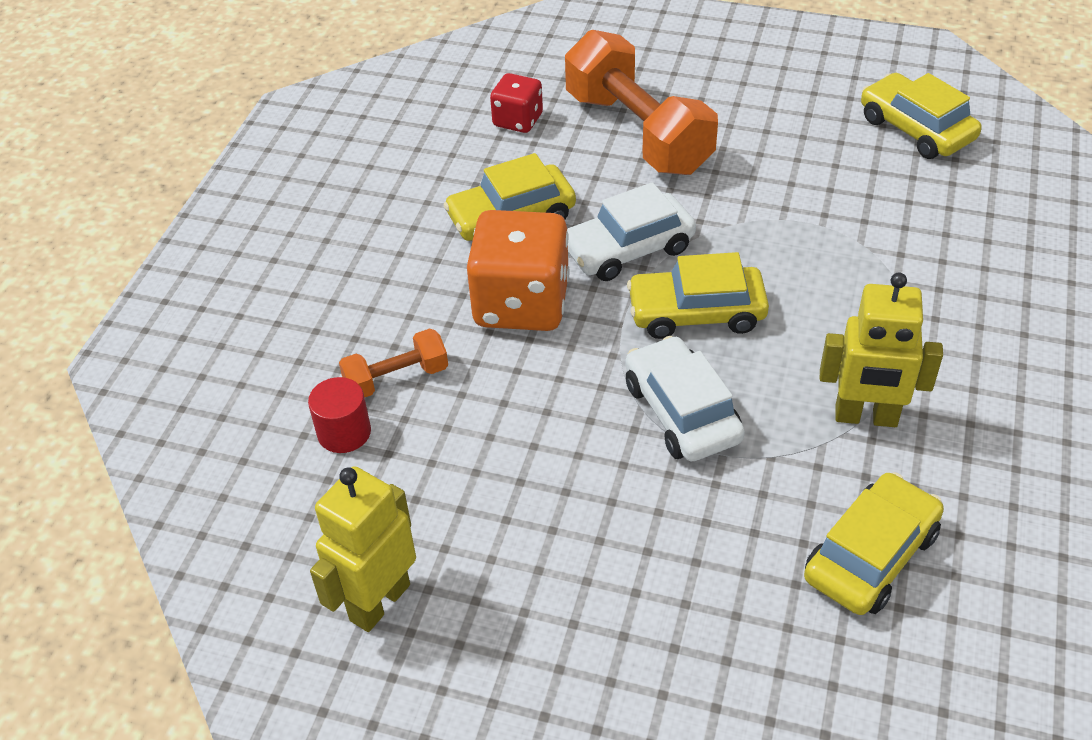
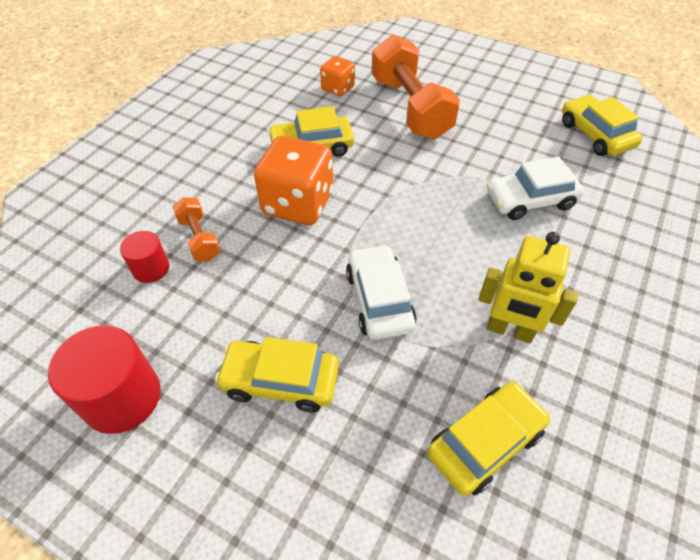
camera: 10 degrees right, 5 degrees up
(379, 602) = (122, 397): yellow robot -> red cylinder
(396, 378) = (199, 238): orange dumbbell -> orange dumbbell turned 75 degrees clockwise
(518, 120) = (338, 88): red dice -> orange dice
(628, 249) = (380, 180): white car -> white car (530, 200)
(696, 313) = (411, 231): yellow car -> yellow car (280, 381)

